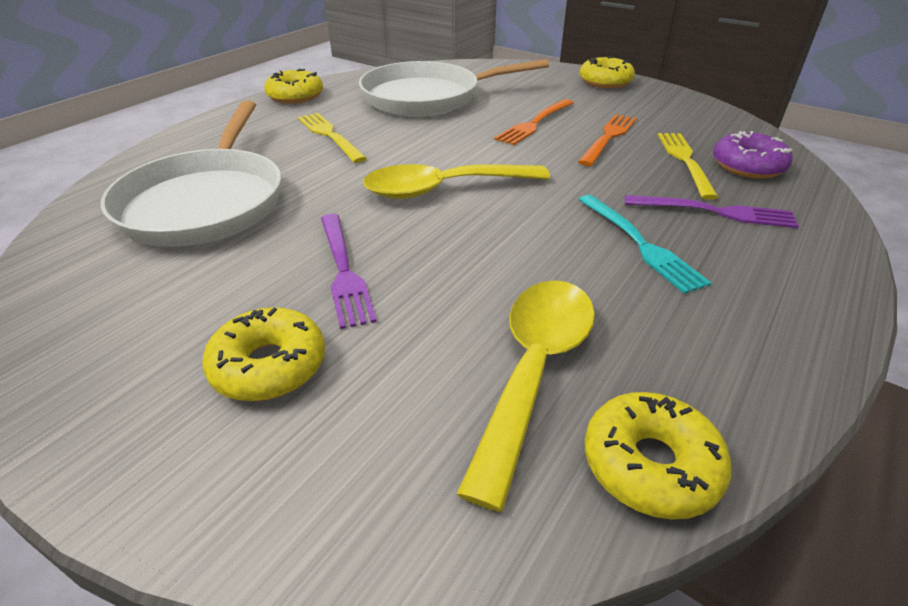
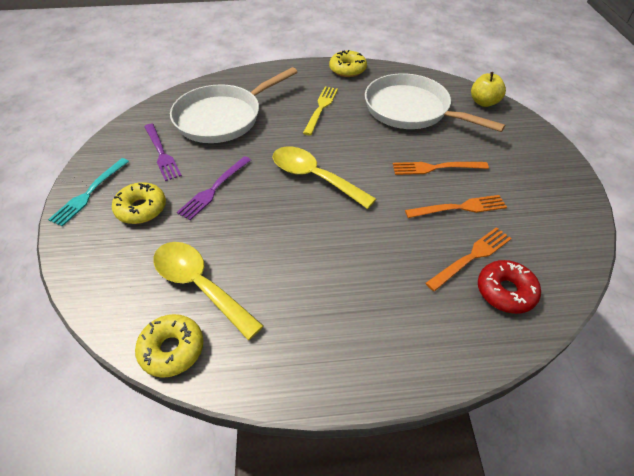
camera: 50 degrees right, 10 degrees up
(477, 68) = (484, 102): none -> yellow apple
(534, 370) = (200, 285): yellow spoon -> yellow spoon turned 120 degrees counterclockwise
(605, 82) = (552, 165): yellow donut -> none
(641, 245) = (340, 278): turquoise fork -> turquoise fork (89, 194)
(684, 161) = (472, 256): yellow fork -> orange fork
(716, 212) = (416, 297): purple fork -> purple fork (162, 154)
(748, 166) = (505, 291): purple donut -> red donut

